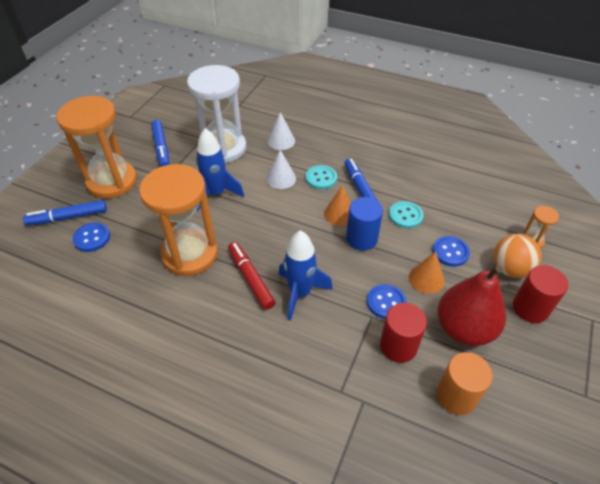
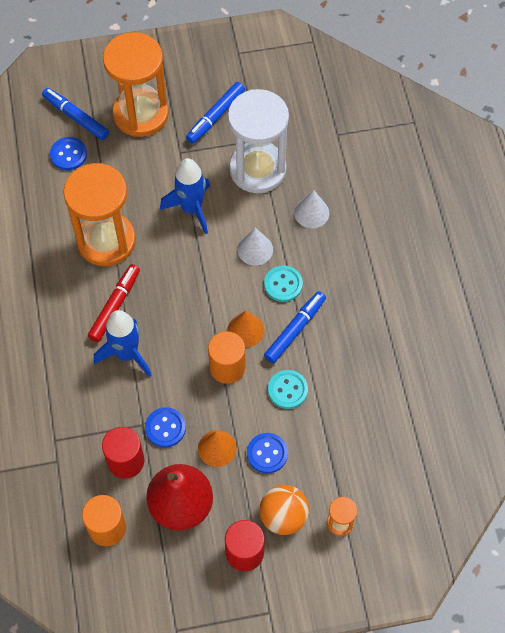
camera: 55 degrees right, 15 degrees up
(361, 238) = (227, 367): blue cylinder -> orange cylinder

